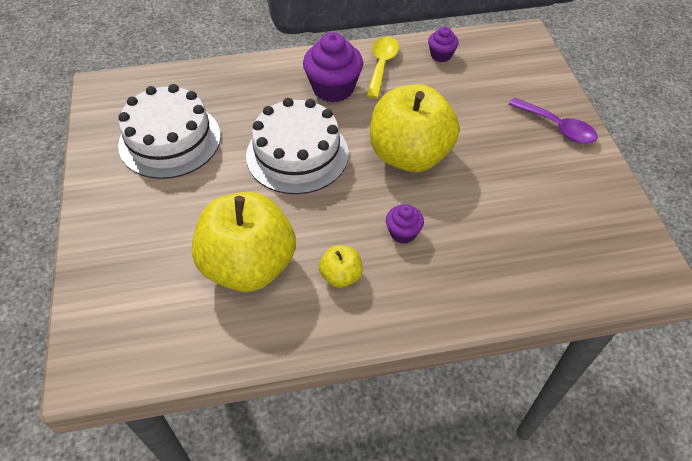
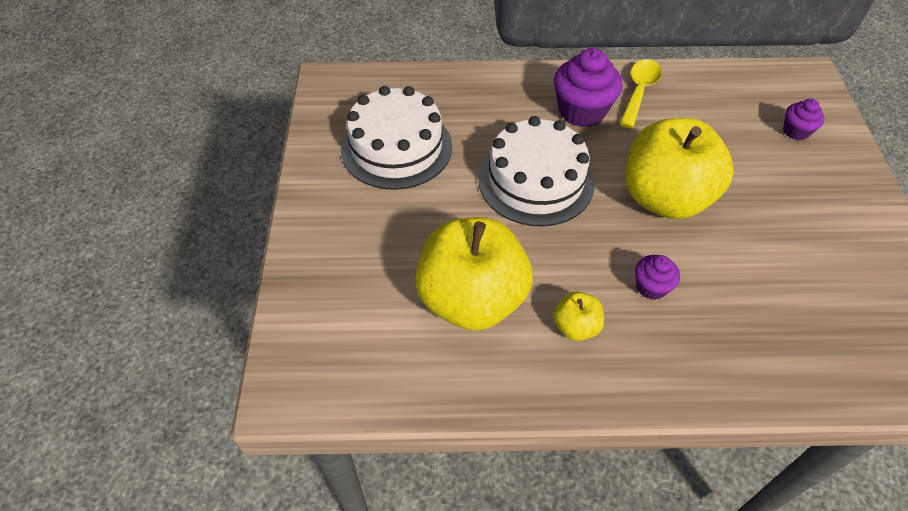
camera: 10 degrees right, 0 degrees up
(441, 55) = (709, 87): purple cupcake -> purple cupcake (796, 131)
(557, 127) = (845, 187): purple spoon -> none

